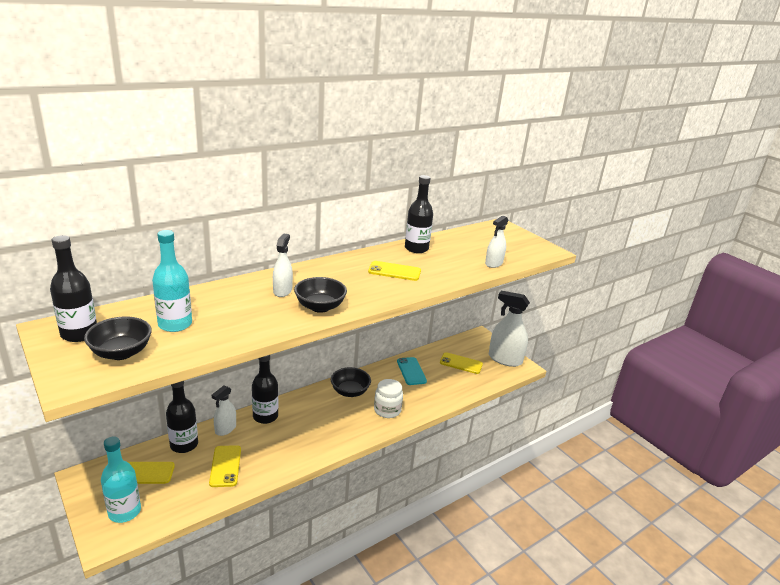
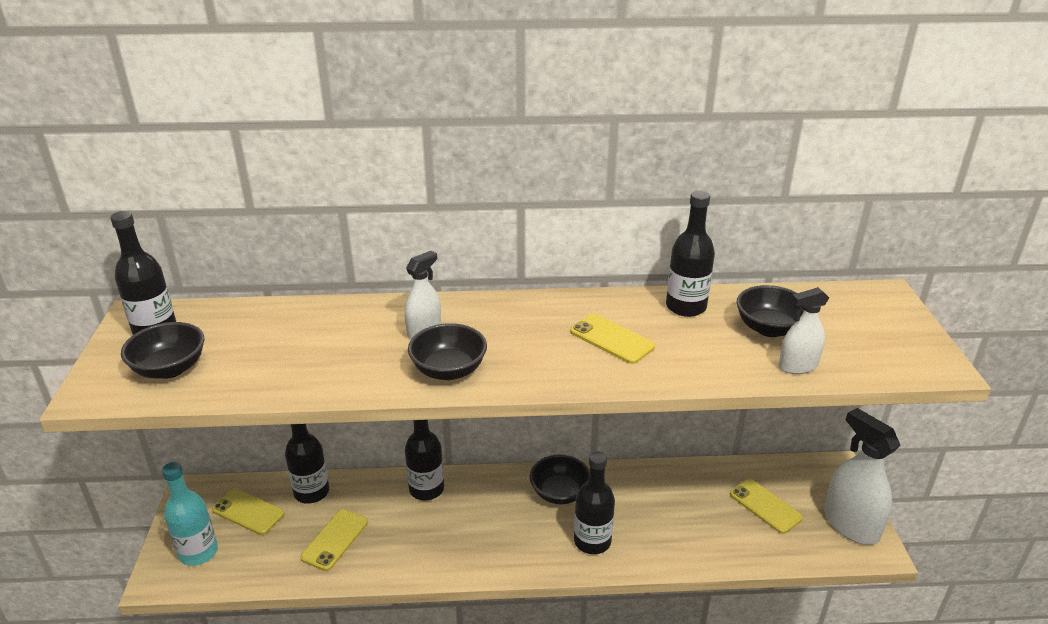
camera: 35 degrees right, 5 degrees up
(175, 324) = (257, 346): turquoise bottle -> none
(225, 429) = (369, 489): white spray bottle -> none
(387, 410) = (592, 541): white jar -> black bottle
(411, 371) = (673, 492): turquoise phone -> none
(465, 250) = (769, 328): none -> black bowl

